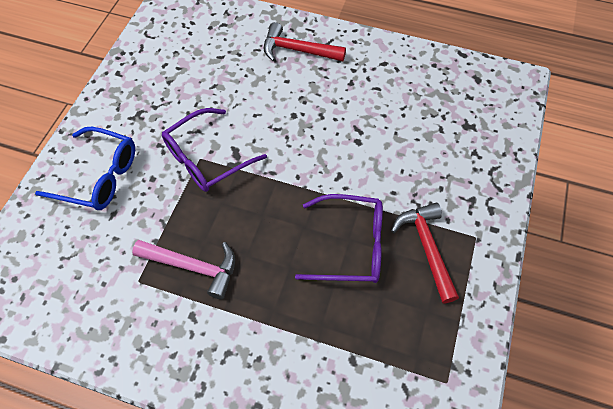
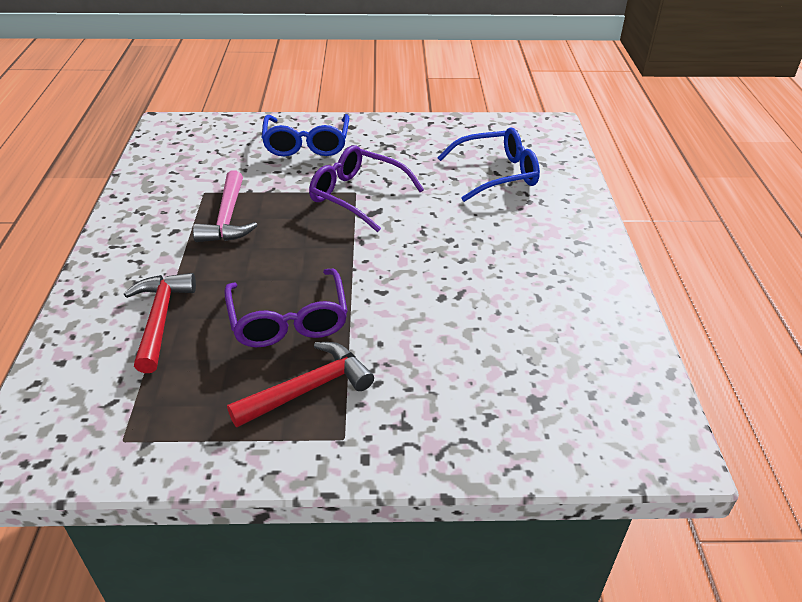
camera: 70 degrees right, 20 degrees down
(223, 57) = (496, 174): none -> blue glasses
(297, 50) = (548, 221): red hammer -> red hammer (160, 319)

